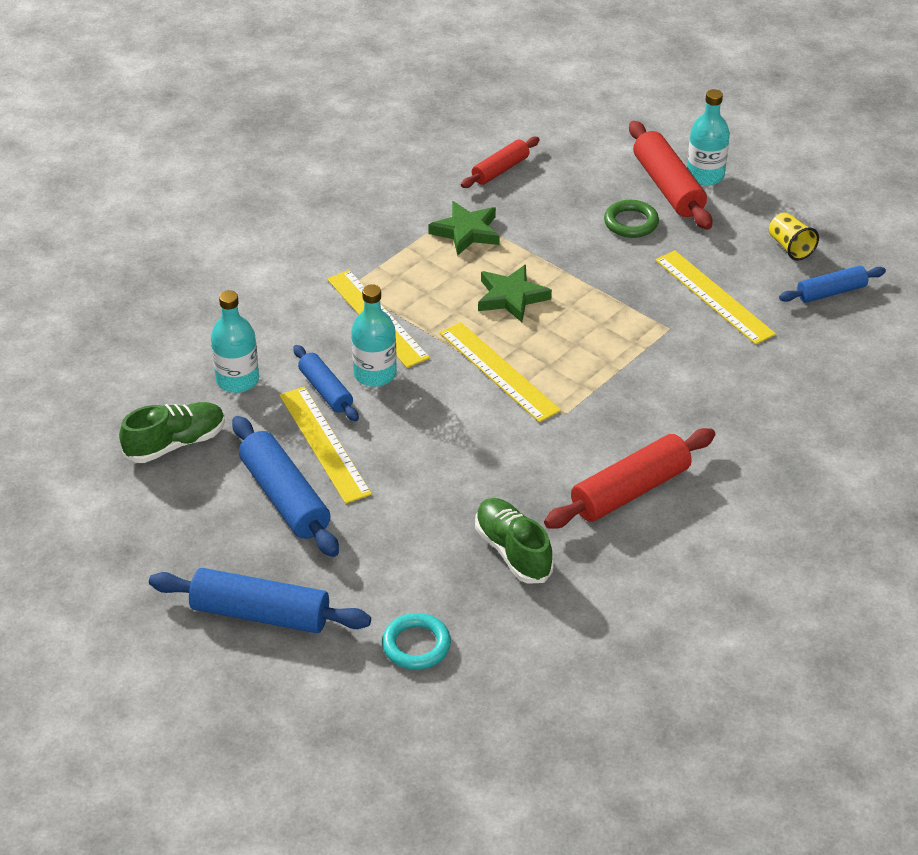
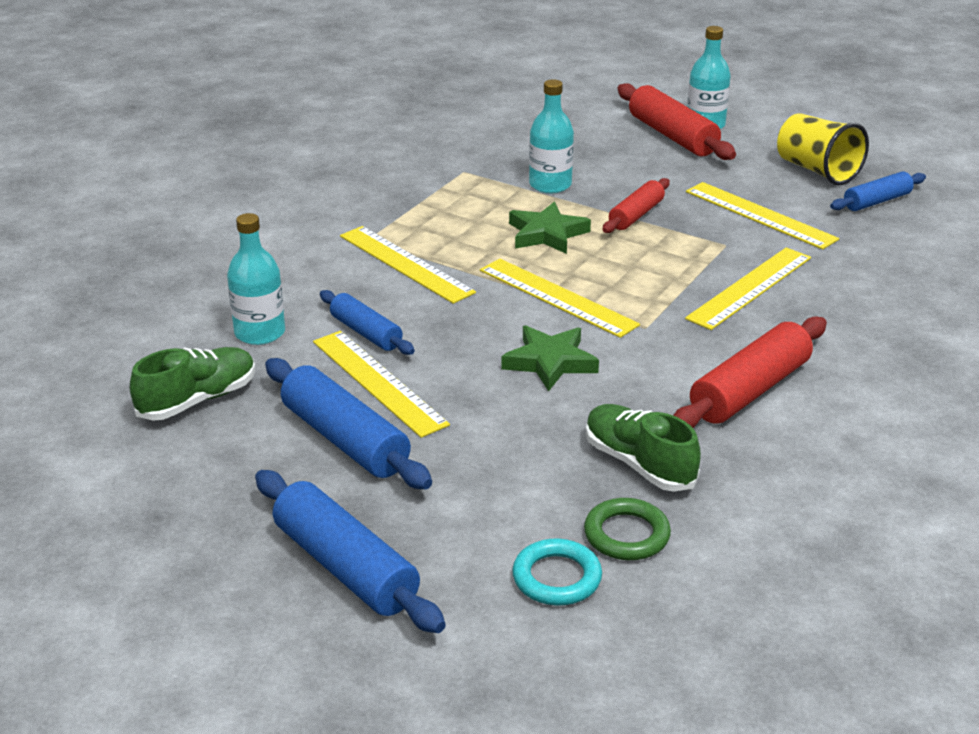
camera: 10 degrees left, 10 degrees down
(260, 614) = (345, 567): blue rolling pin -> blue rolling pin turned 45 degrees clockwise
(375, 374) = (418, 312): turquoise bottle -> turquoise bottle (550, 185)
(466, 232) = (479, 186): green star -> green star (550, 362)
(500, 170) = (497, 136): red rolling pin -> red rolling pin (636, 215)
(631, 222) = (647, 165): green ring -> green ring (626, 535)
(672, 381) = (750, 288): none -> yellow ruler
(790, 247) = (817, 171): yellow cup -> yellow cup, size x1.63

